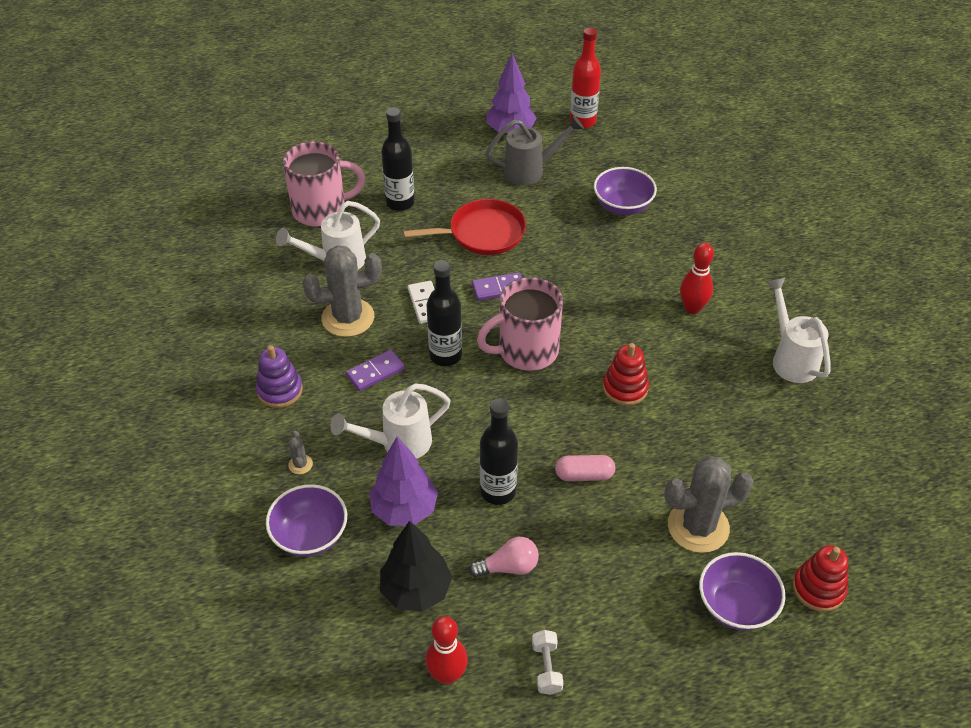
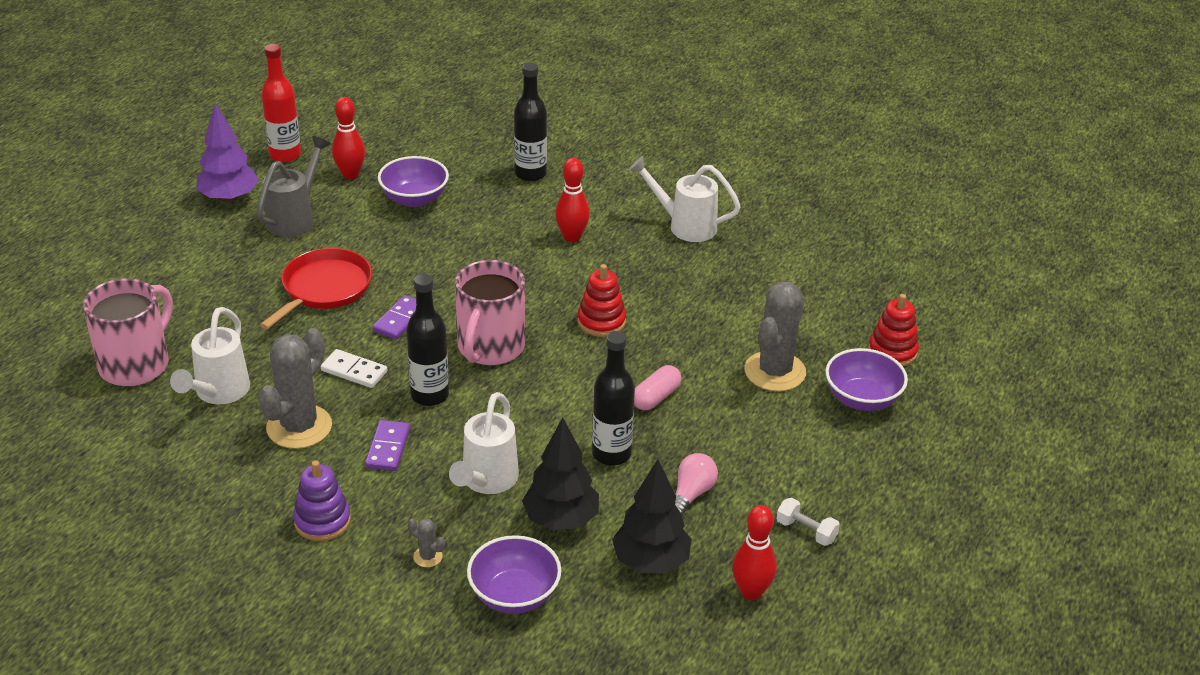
camera: 50 degrees left, 10 degrees down
(400, 202) = (208, 312): black bottle -> black bottle (530, 174)
(404, 509) = (561, 520): purple tree -> black tree
(605, 161) = (350, 174): none -> red bowling pin

